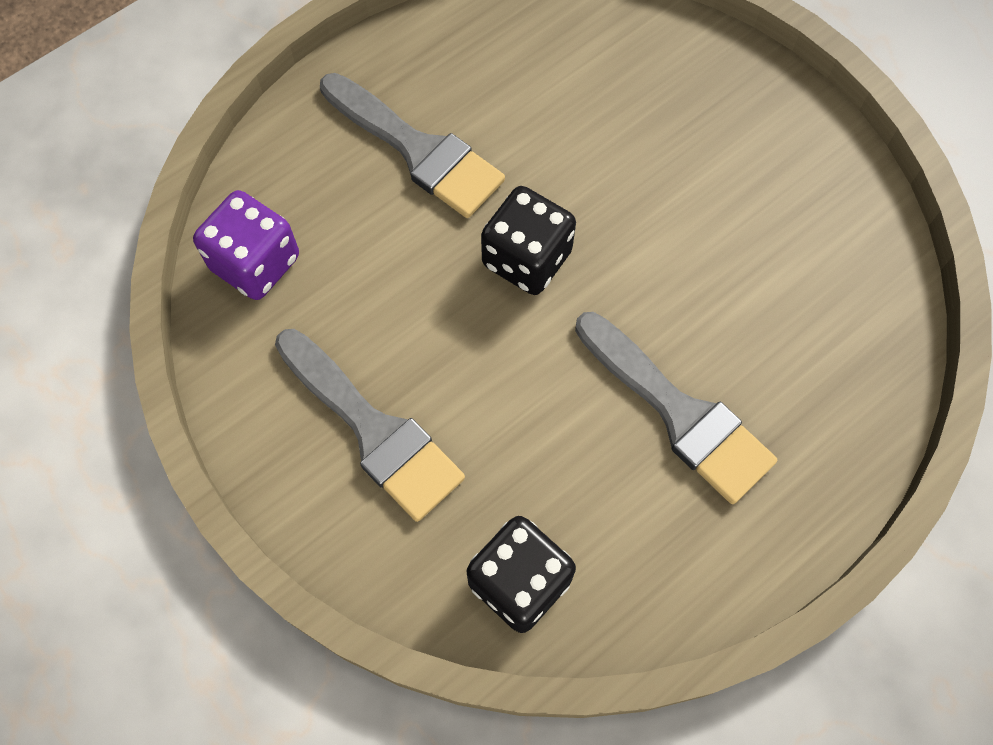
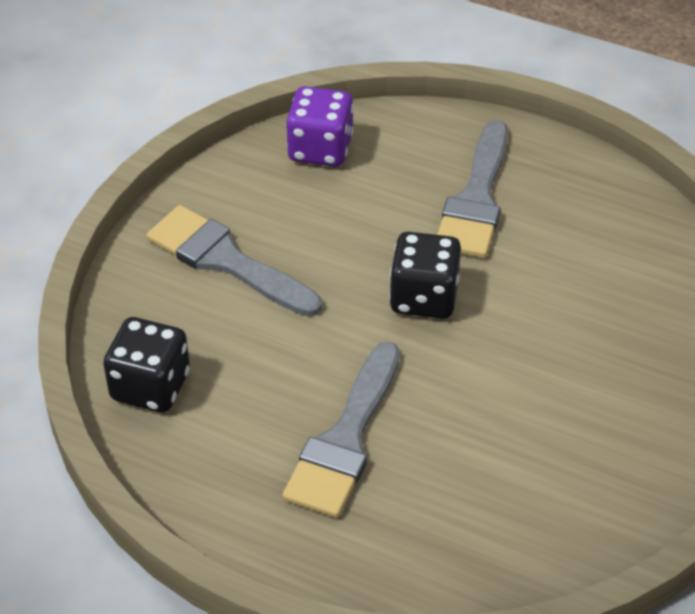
camera: 65 degrees right, 20 degrees down
(373, 430) = (226, 260): grey brush -> grey brush turned 105 degrees clockwise

